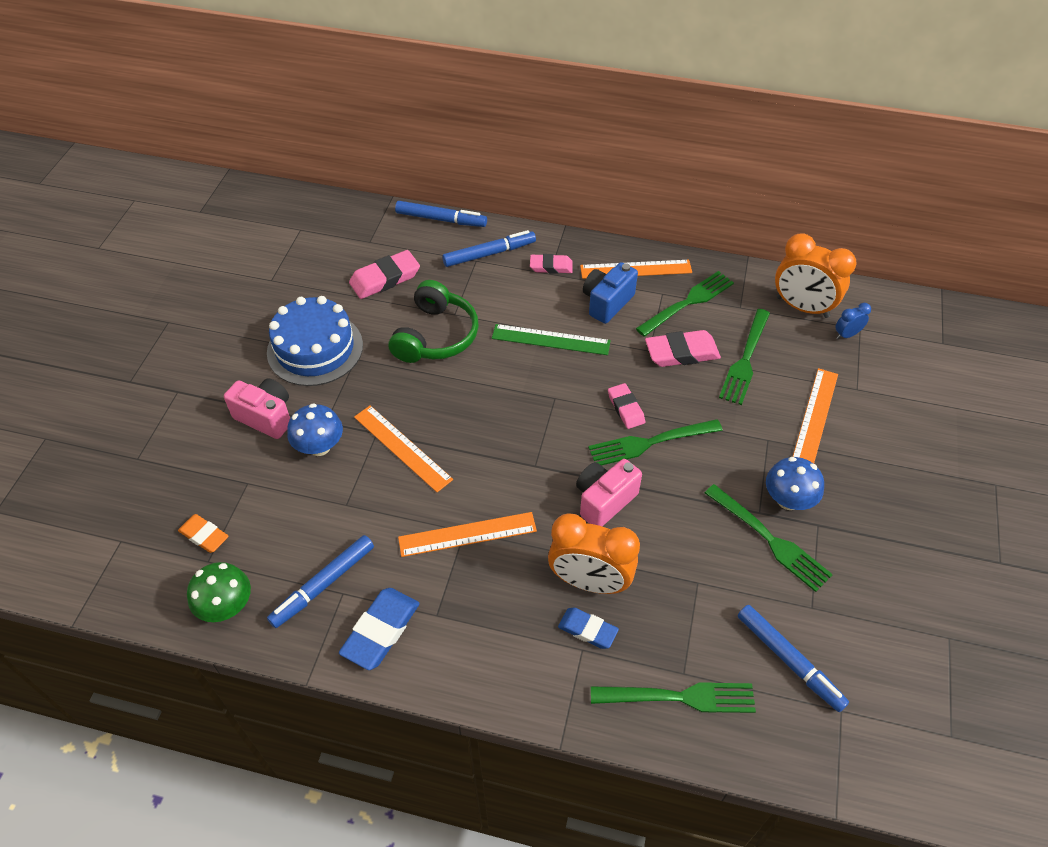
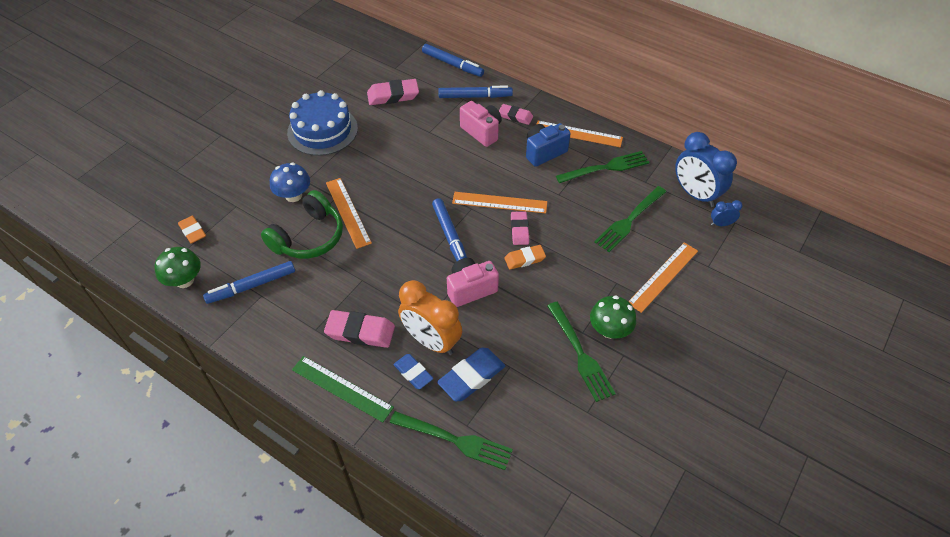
camera: 20 degrees right, 0 degrees up
(266, 417) = (268, 166): pink camera -> pink camera (482, 132)
(381, 631) = (273, 328): blue eraser -> blue eraser (471, 377)
(436, 336) = (409, 143): green headphones -> green headphones (309, 237)
(467, 534) = (363, 283): orange ruler -> orange ruler (499, 202)
(551, 340) = (489, 167): green ruler -> green ruler (342, 388)
(649, 443) = (524, 259): green fork -> orange eraser
(681, 353) = (582, 202): pink eraser -> pink eraser (360, 332)
(788, 500) = (609, 330): blue mushroom -> green mushroom
(789, 660) = (550, 443): blue marker -> blue marker (450, 236)
(802, 307) = (695, 194): orange clock -> blue clock

